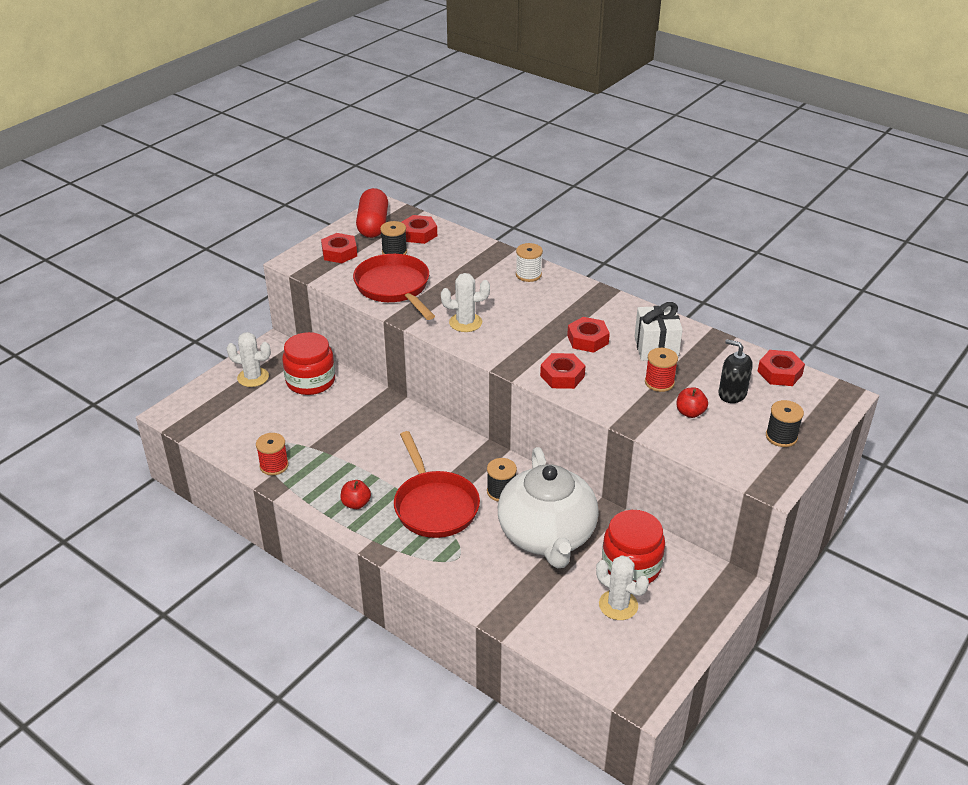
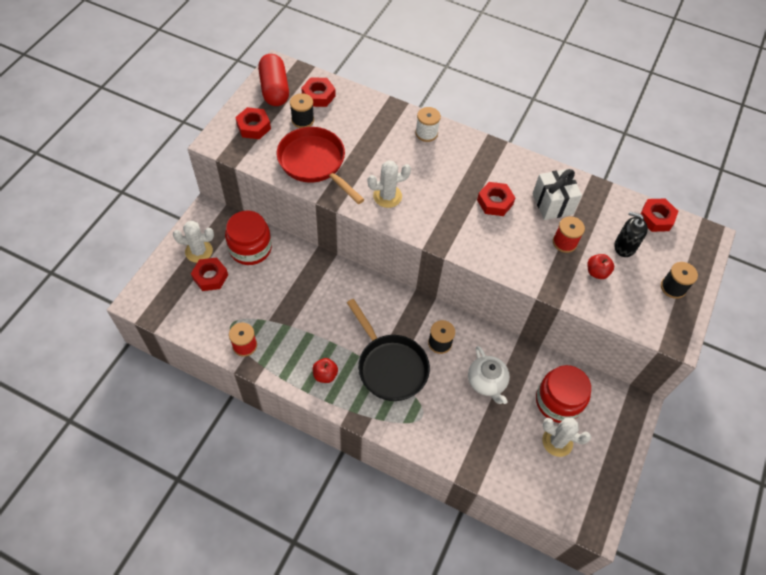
camera: 15 degrees left, 20 degrees up
(434, 506) = (390, 366): red pan -> black pan
(547, 535) = (486, 382): white teapot -> white teapot, size x0.51
(562, 376) = (484, 246): red nut -> red nut (210, 277)

